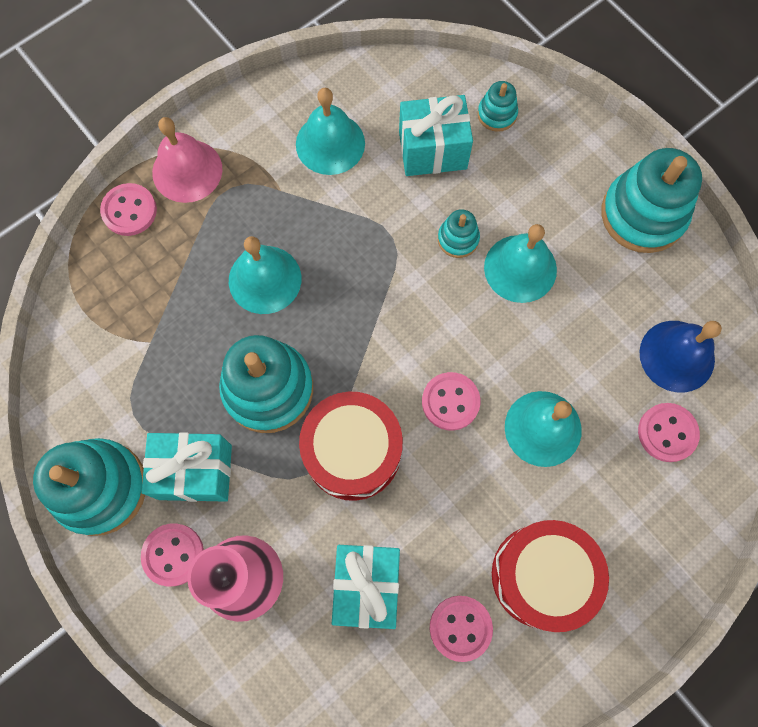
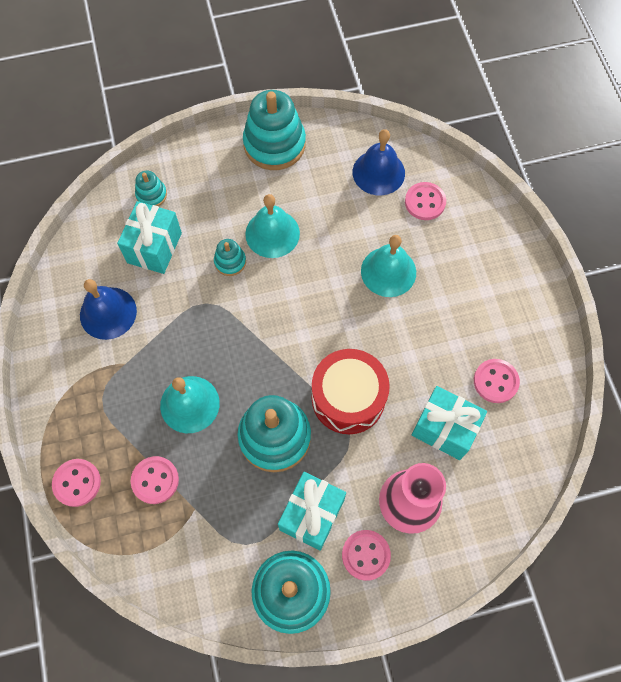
camera: 65 degrees left, 5 degrees down
(187, 170) = (68, 425): pink bell -> none
(330, 143) = (108, 313): turquoise bell -> blue bell
(450, 402) = (343, 319): pink button -> pink button (155, 480)
(541, 575) = (482, 317): red drum -> none

